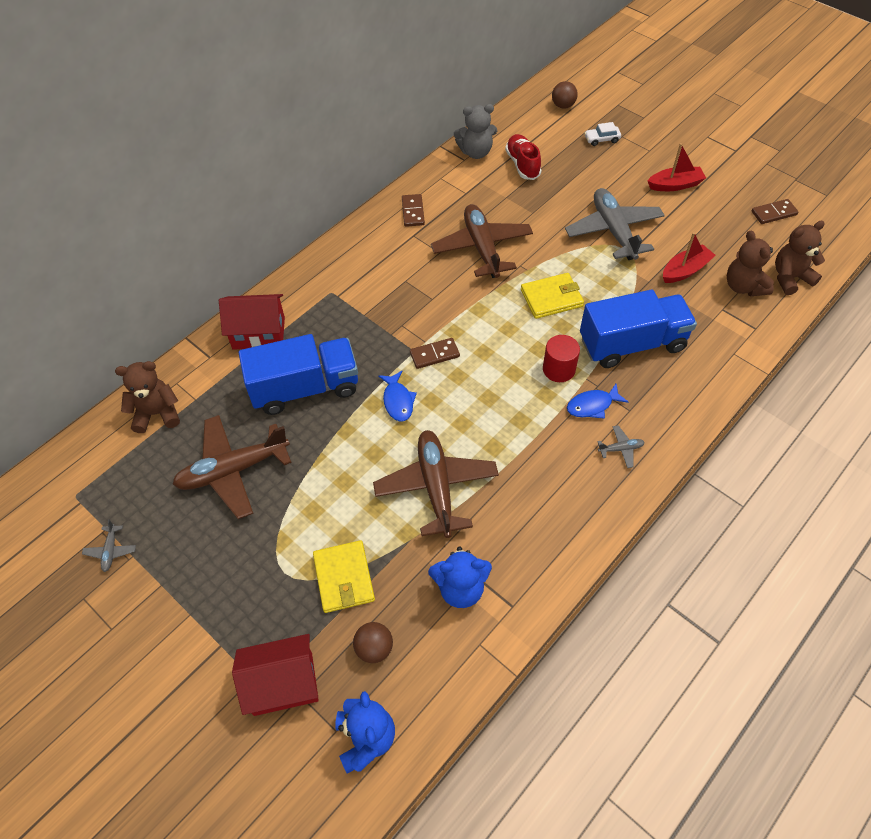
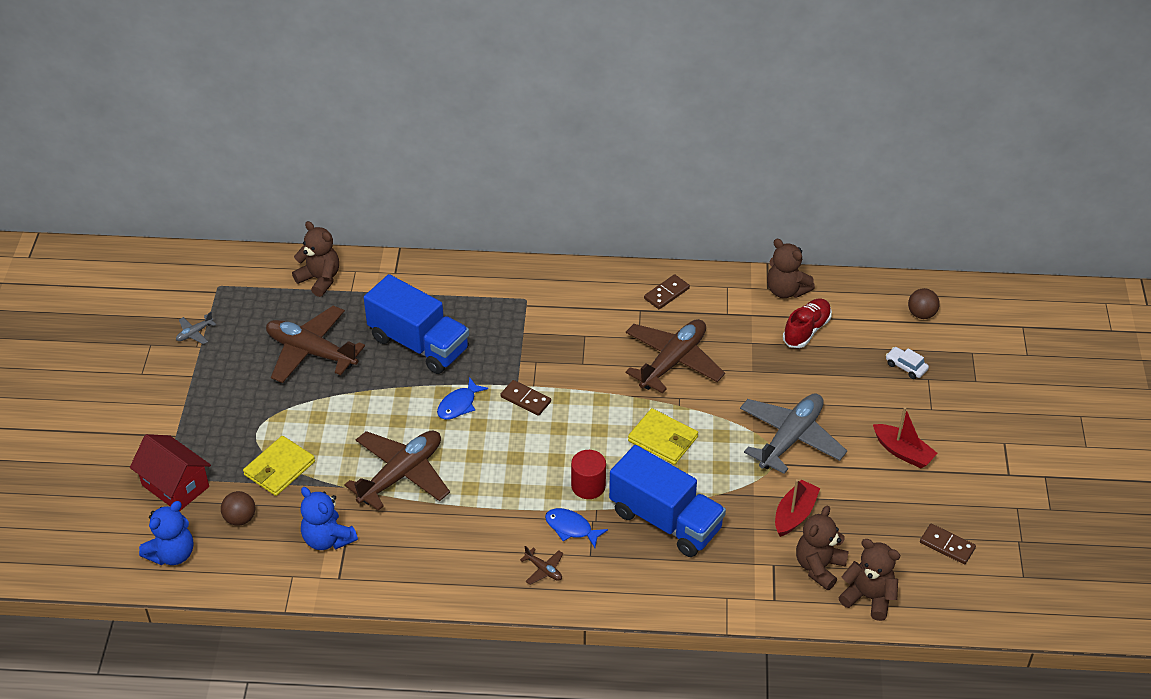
camera: 50 degrees right, 10 degrees down
(259, 333) = (444, 284): red house -> none
(476, 152) = (786, 290): grey teddy bear -> brown teddy bear
(620, 449) = (543, 570): grey plane -> brown plane
(685, 270) = (794, 514): red boat -> red boat turned 75 degrees counterclockwise

